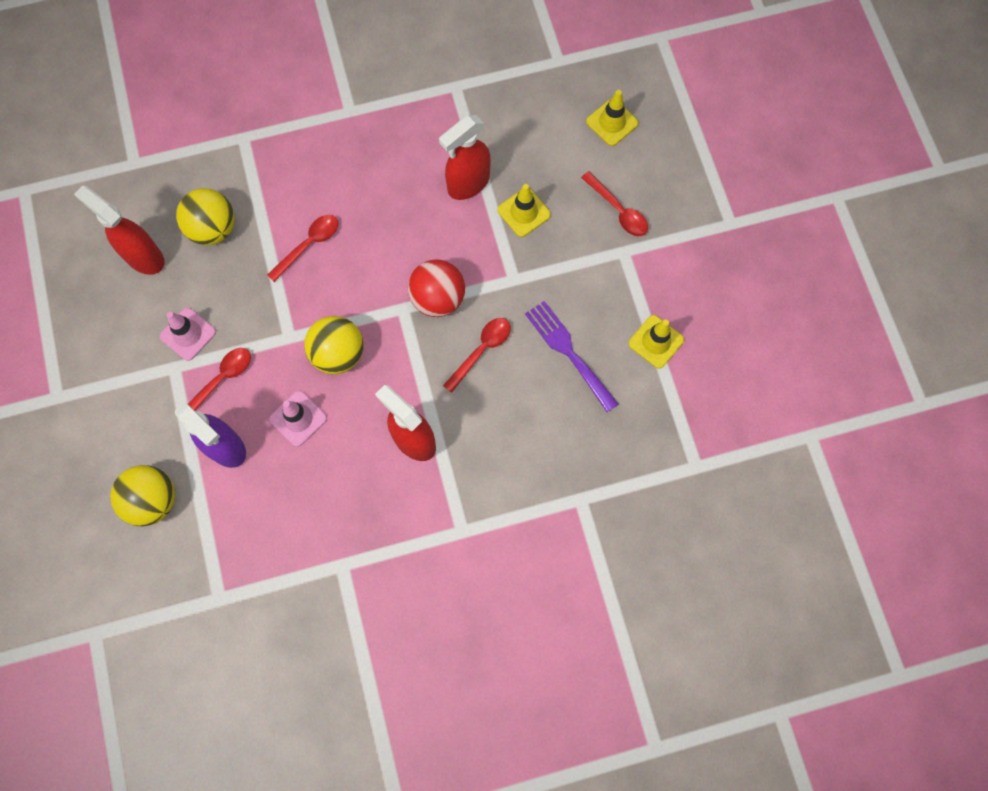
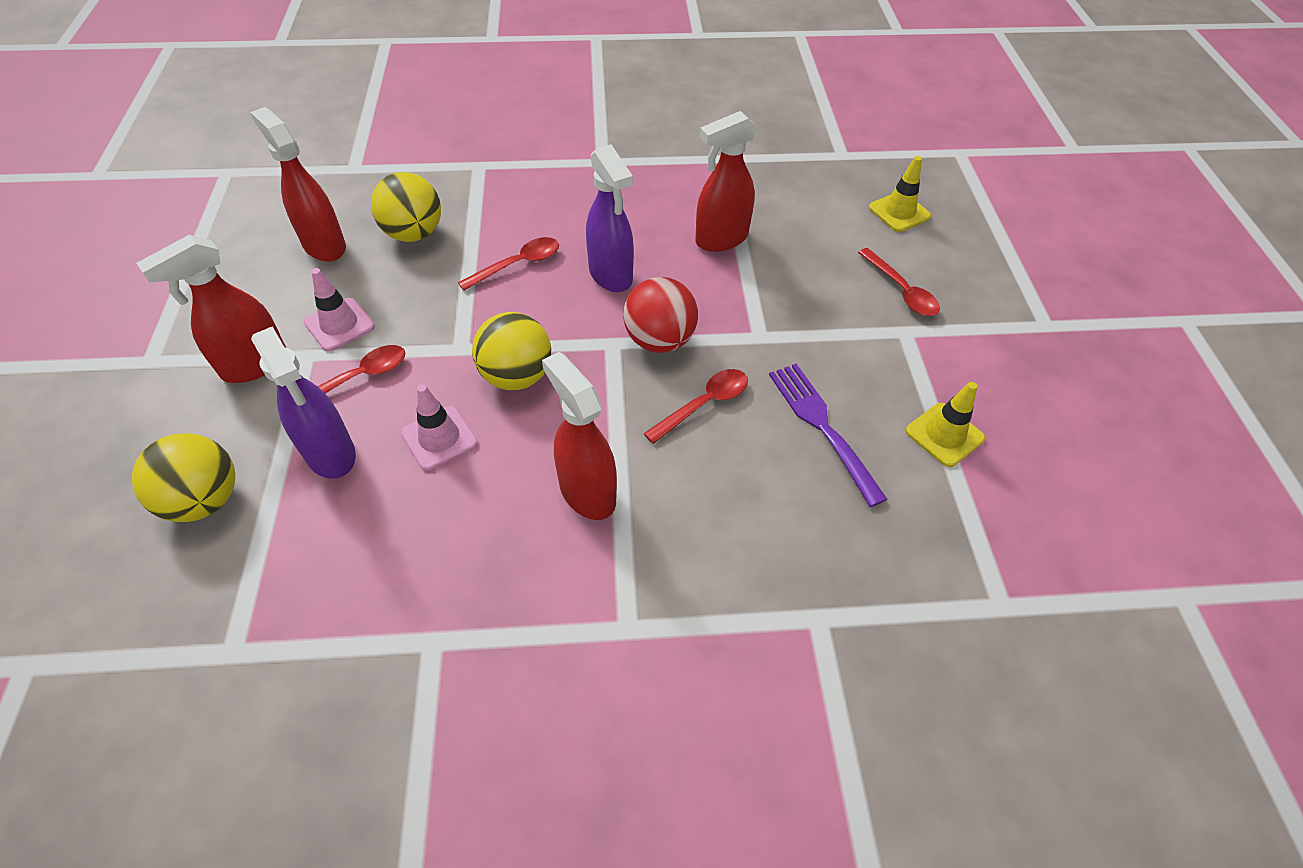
camera: 10 degrees right, 20 degrees down
(138, 384) = (254, 365): none -> red spray bottle
(386, 241) = (611, 275): none -> purple spray bottle
(524, 212) = (783, 274): yellow traffic cone -> none

